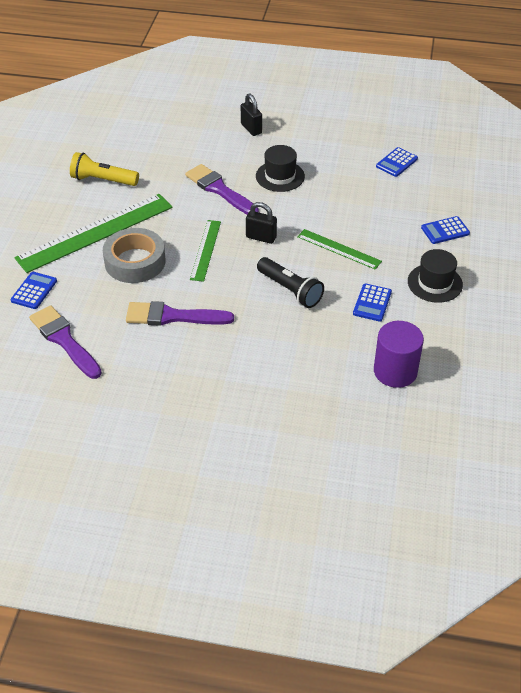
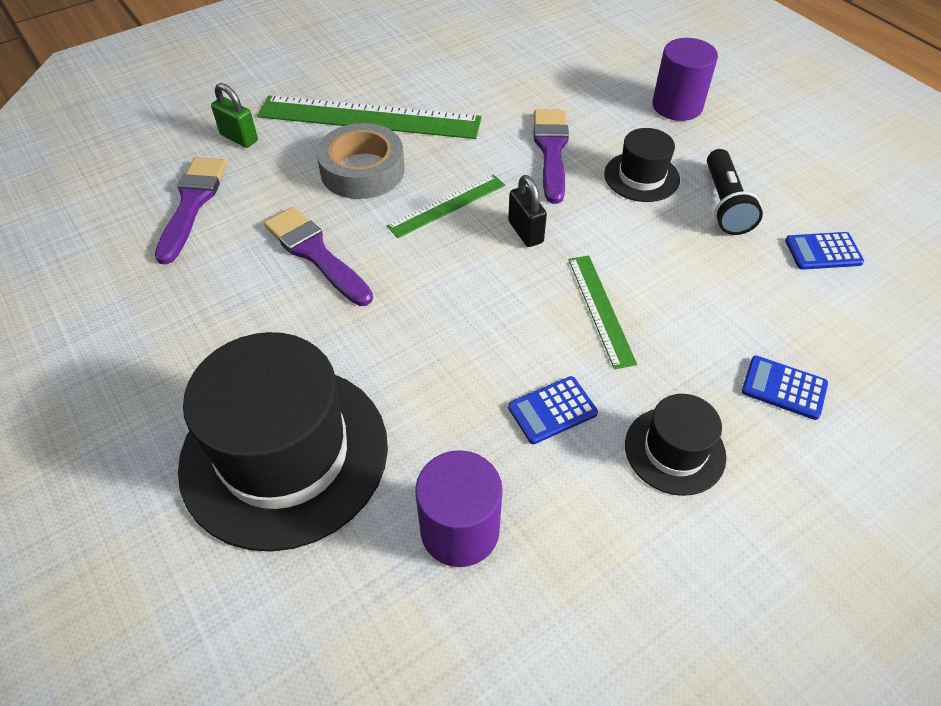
camera: 45 degrees right, 5 degrees up
(34, 291) = (239, 138): blue calculator -> green padlock
(103, 180) = (448, 72): yellow flashlight -> none
(251, 129) = (677, 106): black padlock -> purple cylinder
(288, 402) = (284, 454): none -> black hat
(290, 290) = (474, 317): black flashlight -> black flashlight (724, 204)

